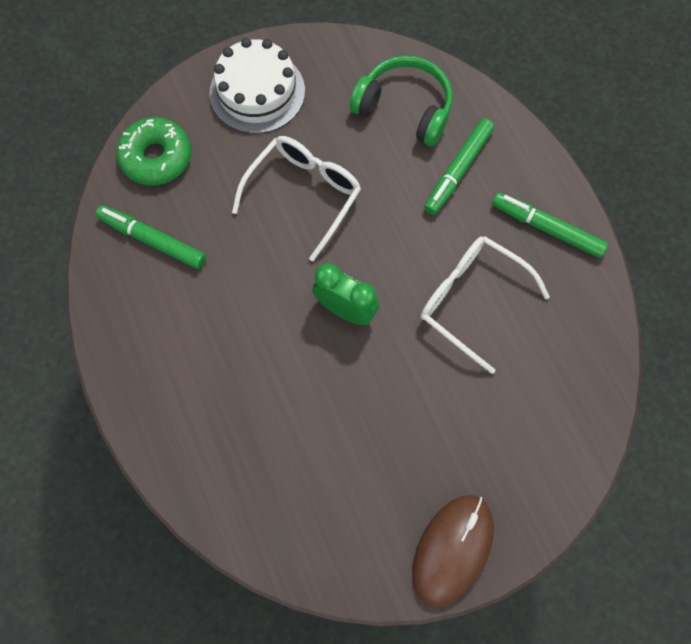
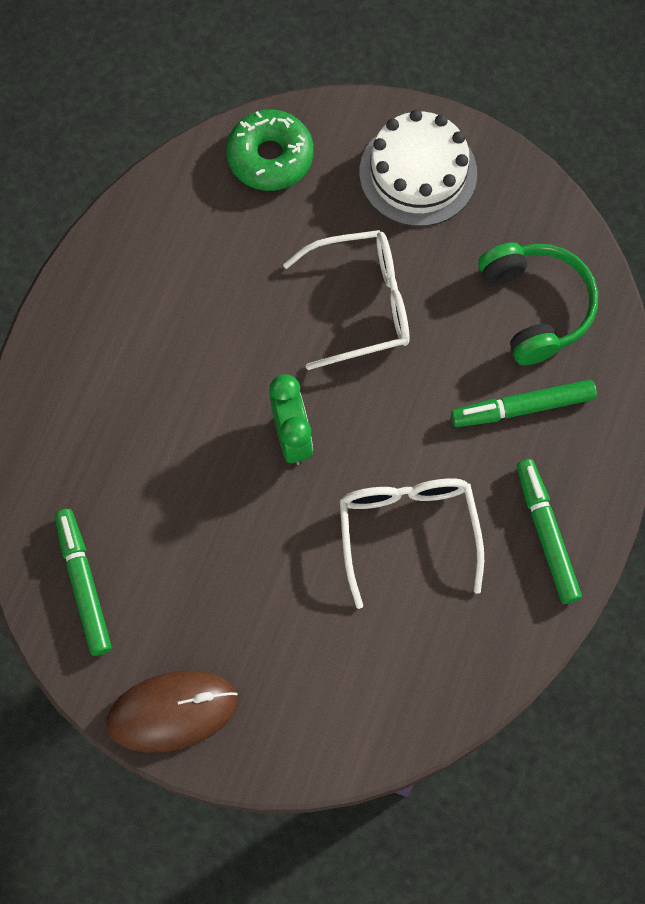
camera: 45 degrees right, 0 degrees up
(153, 240) = (194, 229): green marker -> green marker (83, 584)

